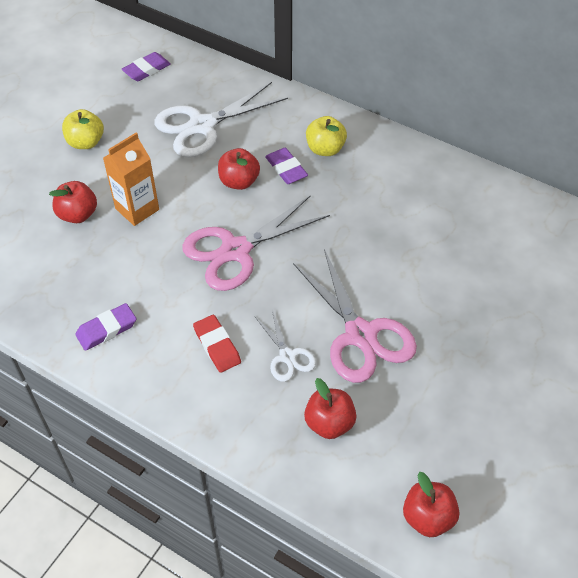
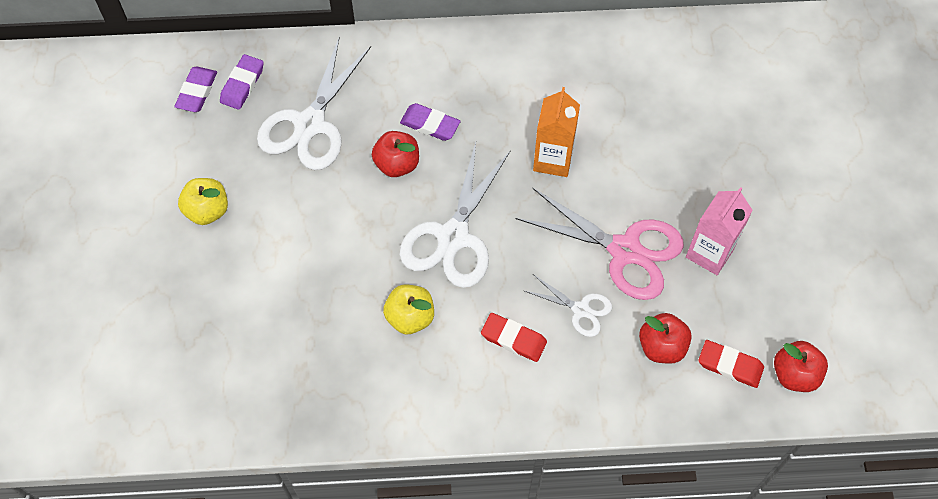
camera: 35 degrees left, 10 degrees up
(78, 214) = (271, 292): red apple -> none
(106, 329) = (402, 387): purple eraser -> purple eraser (242, 84)
(137, 209) = (324, 251): orange carton -> orange carton (553, 159)
(236, 250) = (453, 237): pink scissors -> white scissors
(325, 149) = (449, 82): yellow apple -> yellow apple (410, 317)
(375, 474) = (730, 365): none -> red eraser
(431, 377) = (709, 253): none -> pink carton

